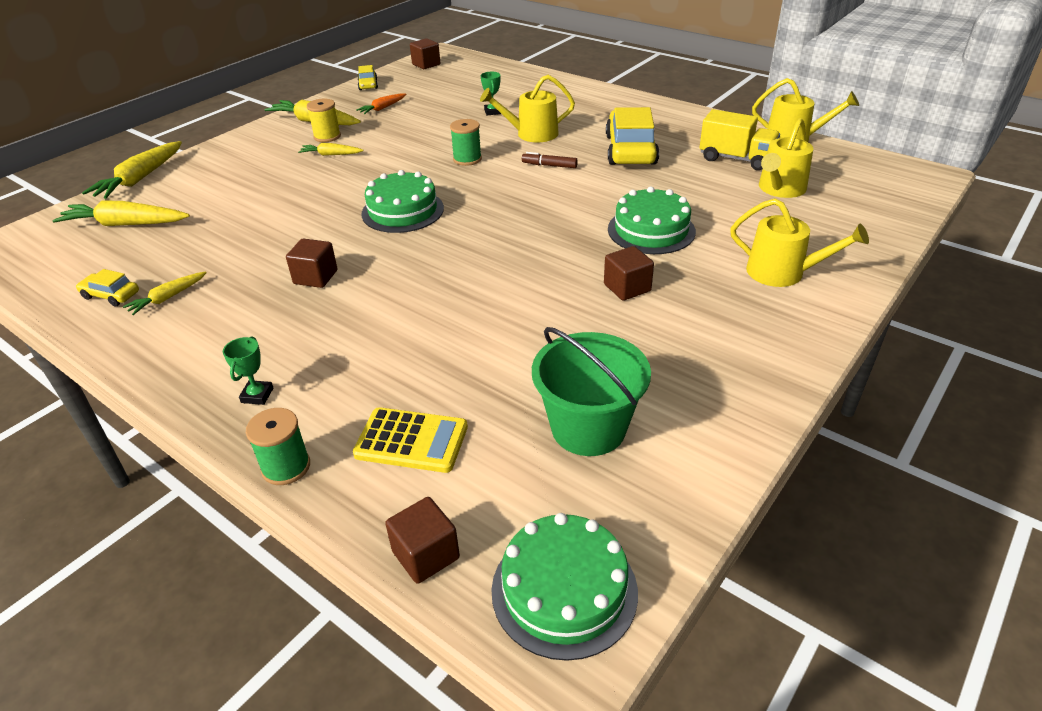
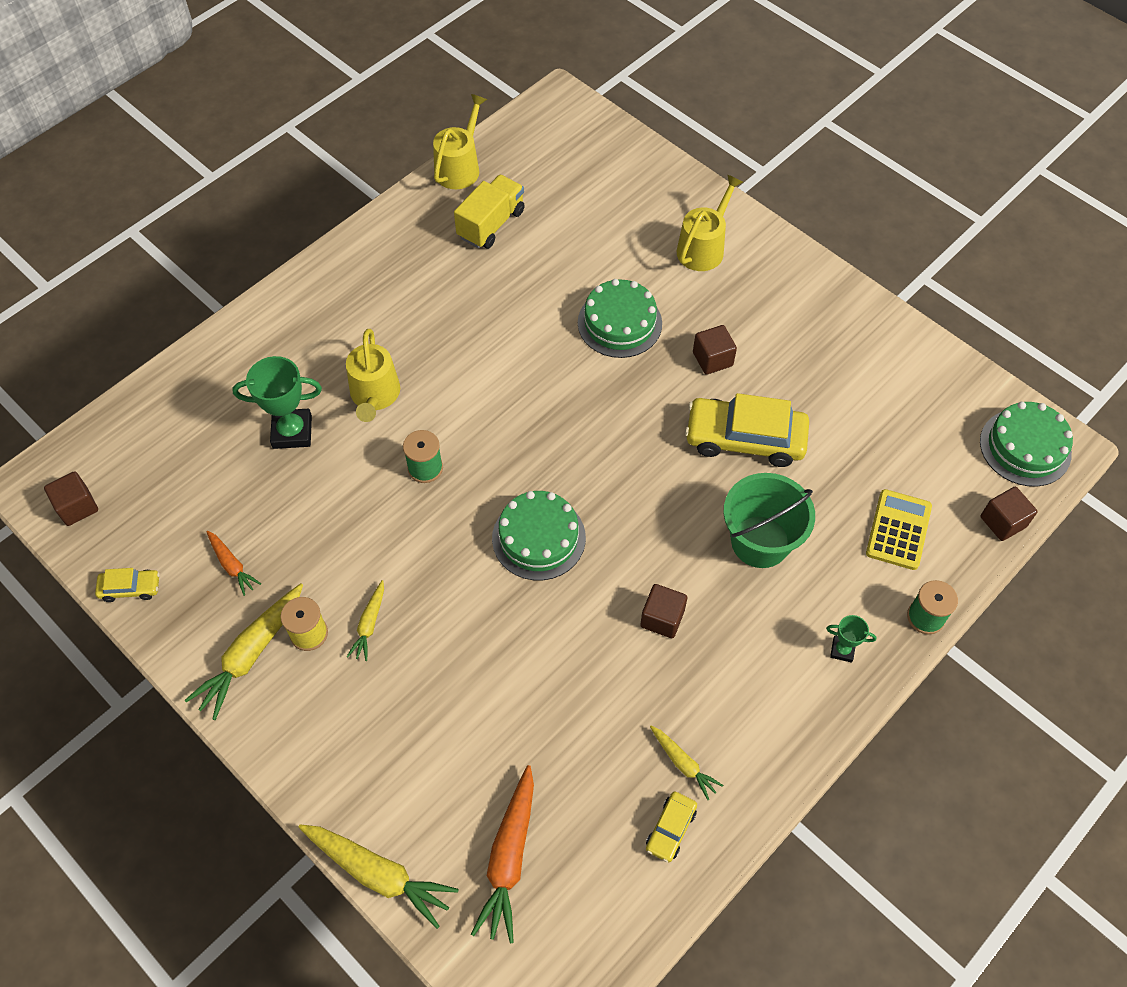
camera: 85 degrees left, 20 degrees up
(125, 224) = (509, 858): yellow carrot -> orange carrot
(492, 112) = (292, 432): green trophy -> green trophy, size x1.90
(549, 165) = (463, 388): brown marker -> none
(588, 428) = (886, 414): green bucket -> green bucket (760, 541)
(631, 150) = (445, 307): yellow car -> yellow car (745, 438)
(780, 189) = (562, 208): yellow watering can -> none

